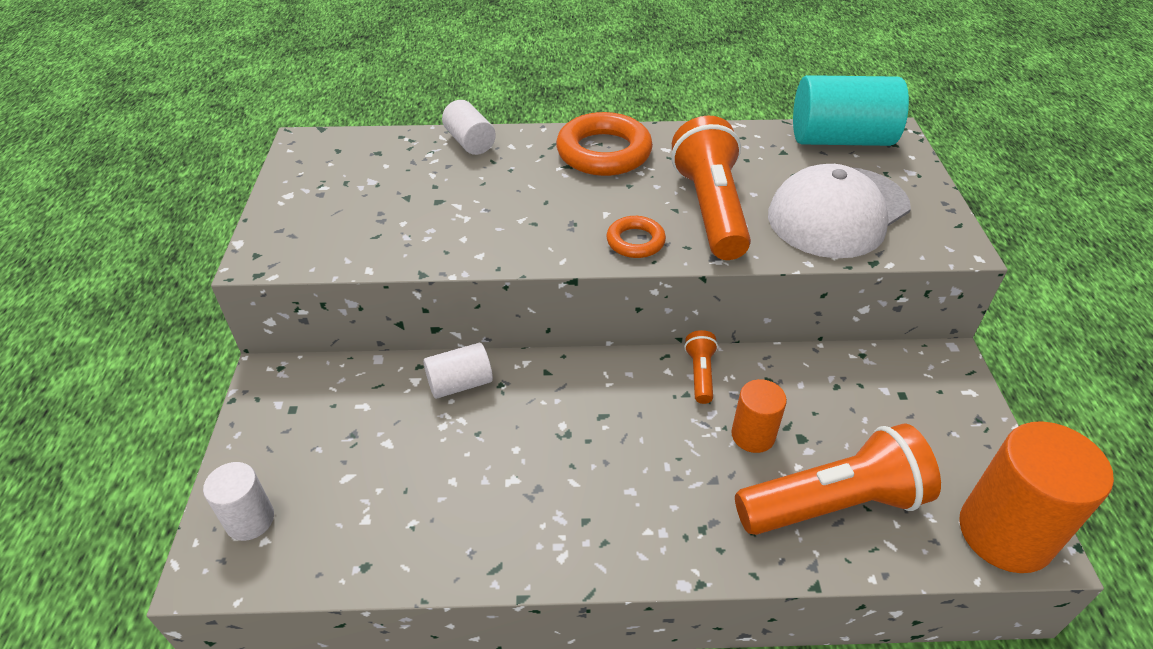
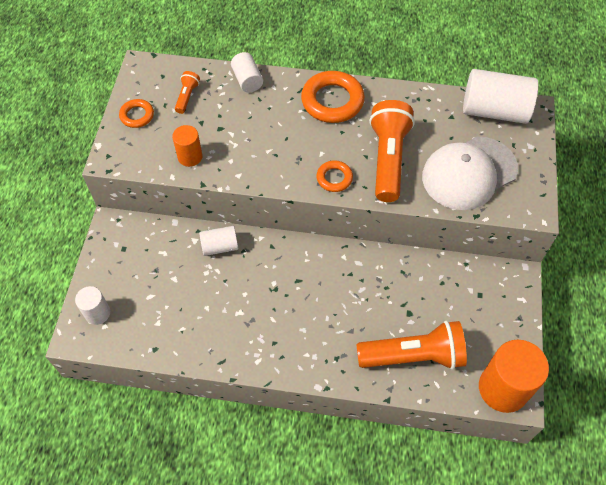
camera: 10 degrees right, 15 degrees up
(301, 199) = (137, 115): none -> orange ring
(700, 374) = (362, 262): orange flashlight -> orange flashlight (187, 97)
(753, 435) = (381, 307): orange cylinder -> orange cylinder (190, 157)
(840, 139) = (494, 111): turquoise cylinder -> white cylinder

